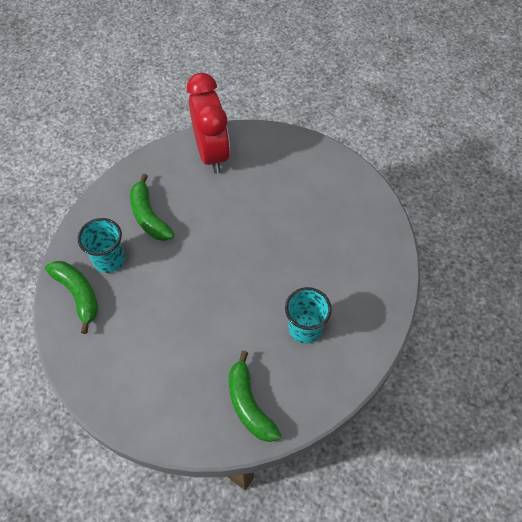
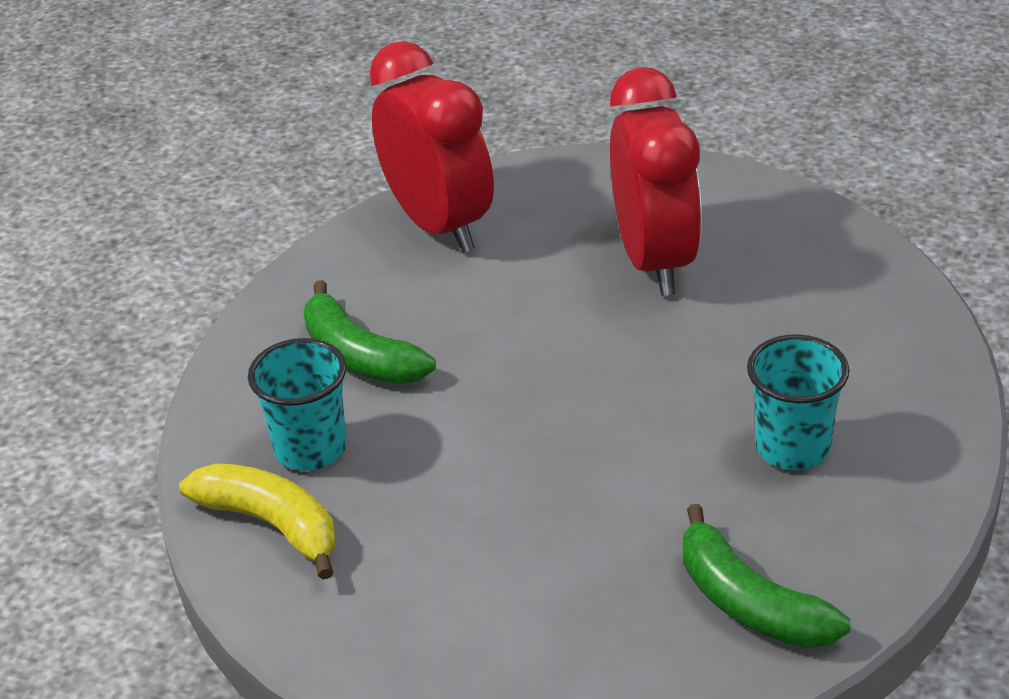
camera: 15 degrees left, 20 degrees down
(78, 294) = (272, 524): green banana -> yellow banana
(294, 204) = (655, 261): none -> red clock

